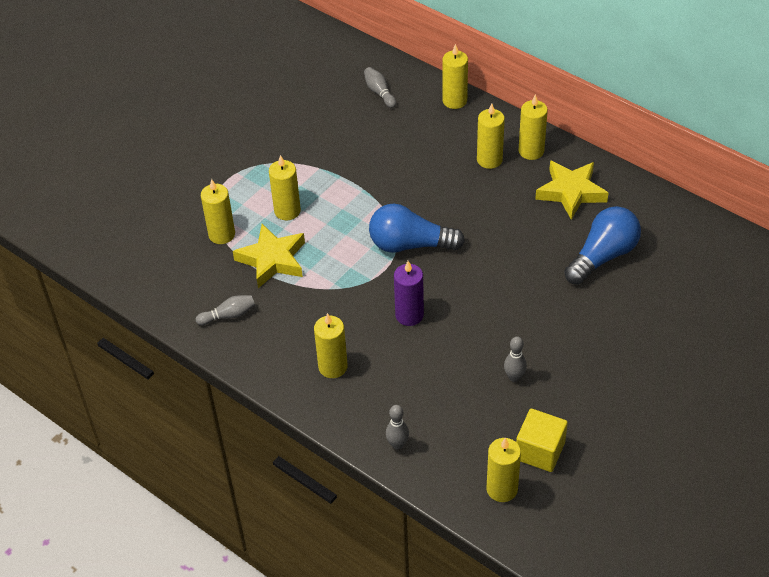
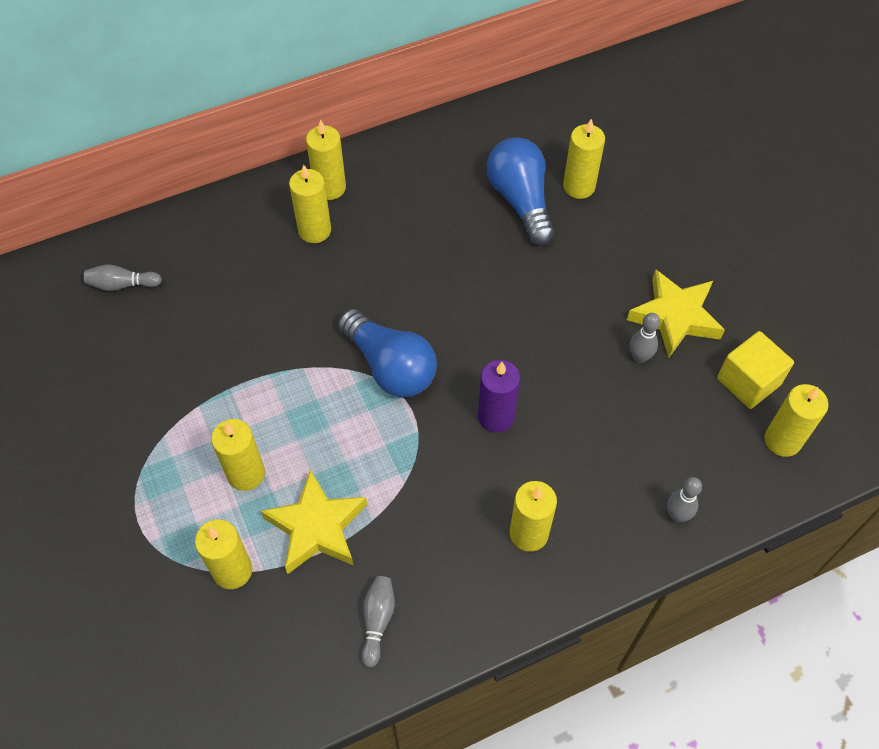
camera: 65 degrees left, 10 degrees up
(410, 244) = (390, 366): blue light bulb -> blue light bulb turned 75 degrees counterclockwise
(454, 101) = (198, 219): yellow candle -> yellow candle (579, 186)
(571, 192) = (414, 183): yellow star -> yellow star (675, 317)

